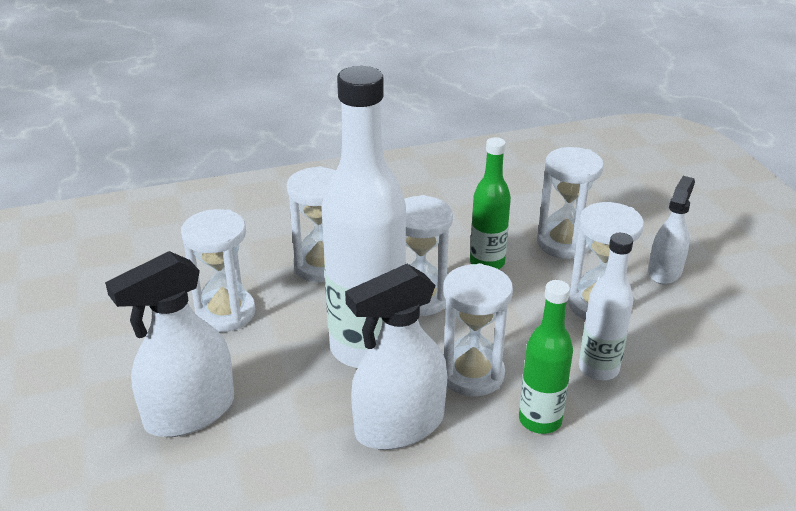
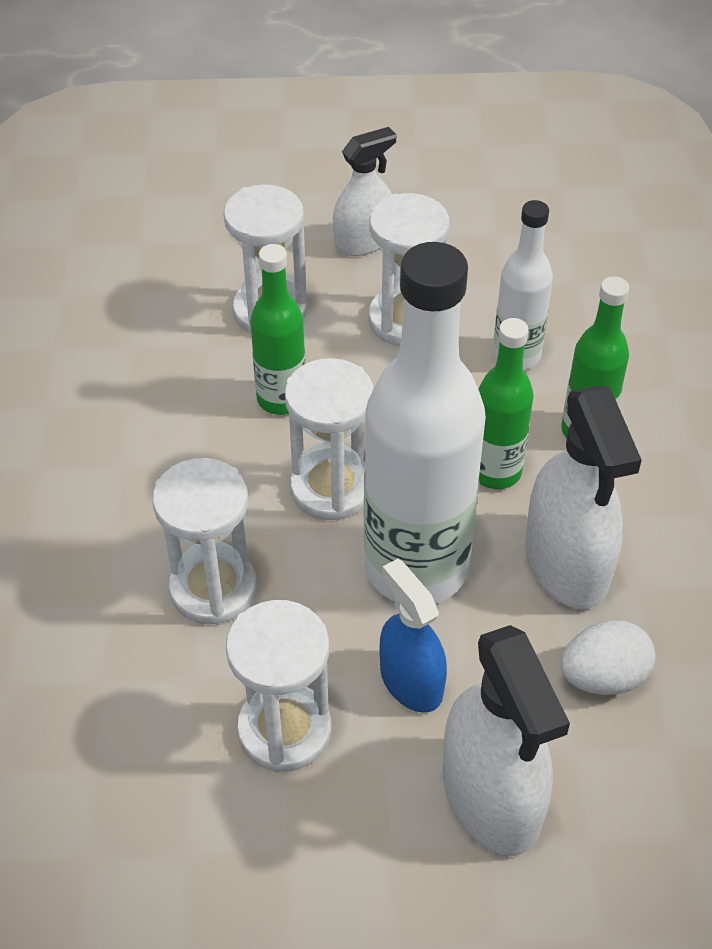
camera: 75 degrees left, 15 degrees up
(273, 360) = (411, 681): none -> blue spray bottle
(300, 459) = (603, 677): none -> white egg
(472, 374) = (495, 471): white hourglass -> green bottle
(665, 271) = (363, 241): white spray bottle -> white spray bottle turned 105 degrees clockwise

